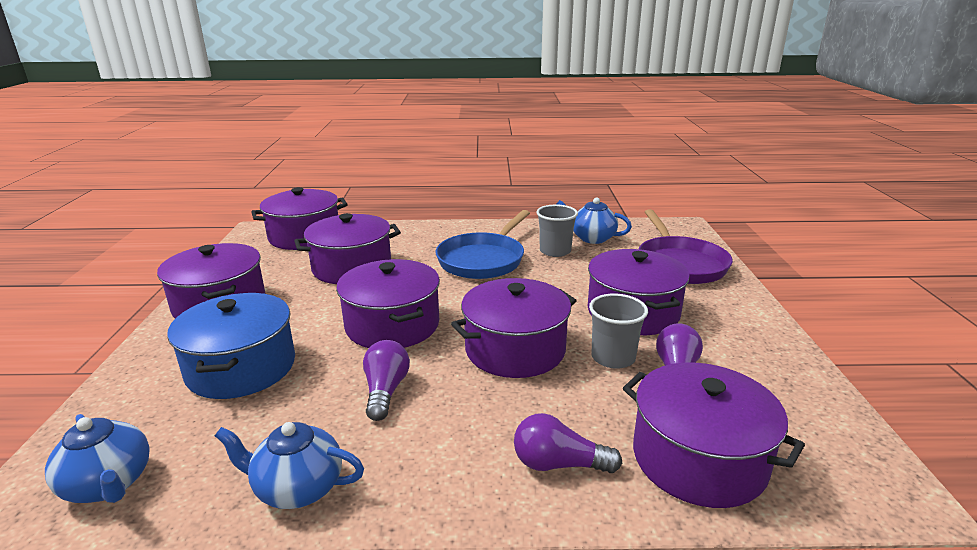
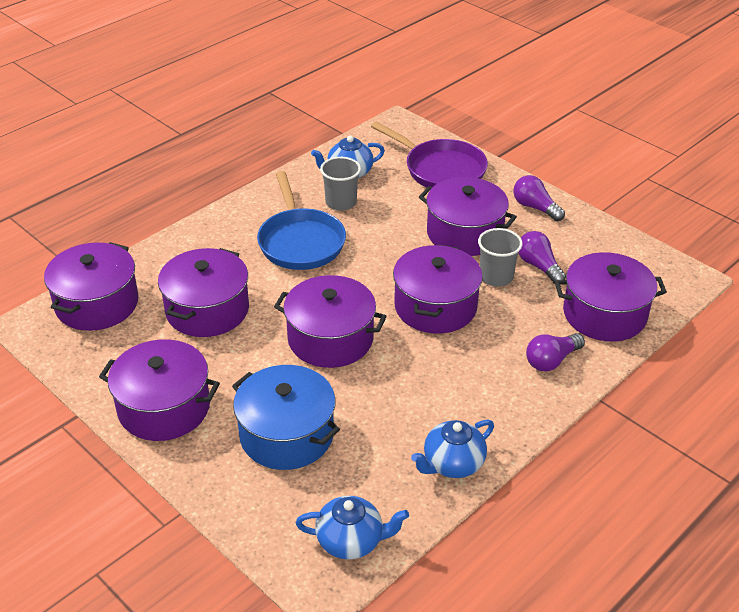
camera: 45 degrees left, 15 degrees up
(385, 391) = (405, 384): purple light bulb -> purple light bulb (535, 207)

